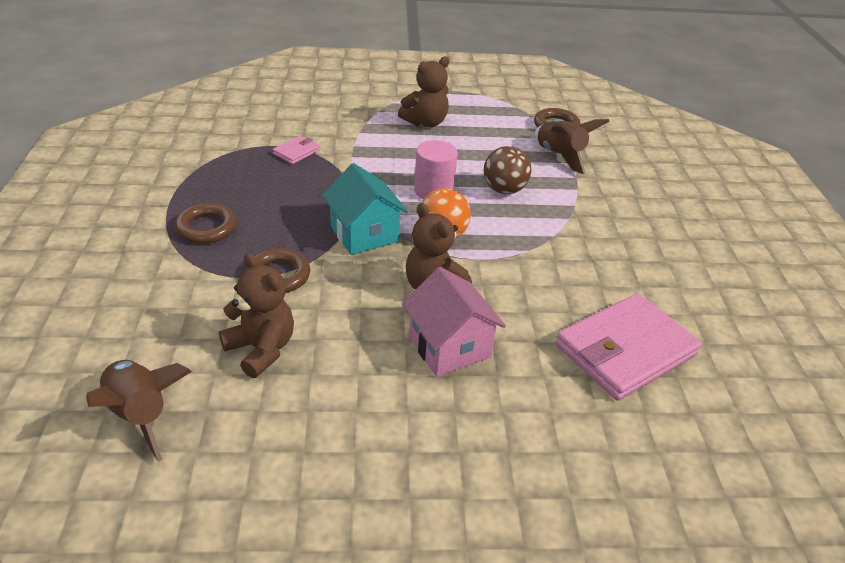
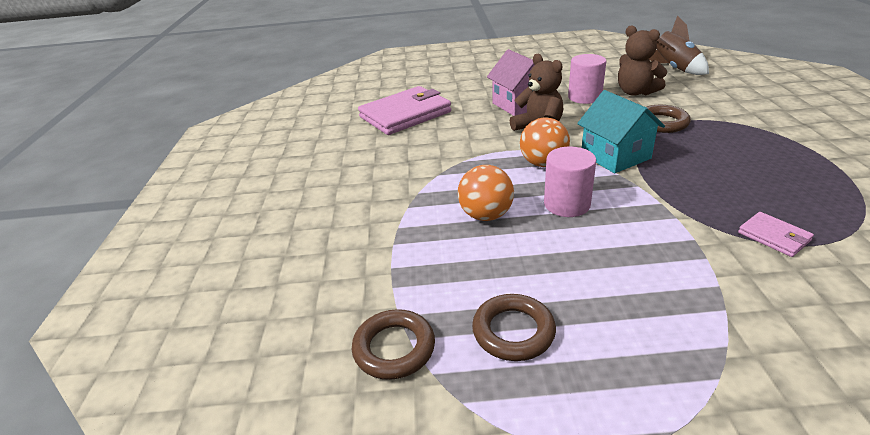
camera: 175 degrees left, 5 degrees down
(207, 228) = (761, 145): brown ring -> brown ring (513, 331)
(296, 152) = (774, 236): pink wallet -> pink wallet turned 75 degrees counterclockwise
(345, 349) = (584, 97): none -> pink cylinder
(425, 122) = (626, 325): brown teddy bear -> none
(504, 190) = (486, 215): brown ball -> orange ball
(560, 156) = (405, 277): brown rocket -> none

